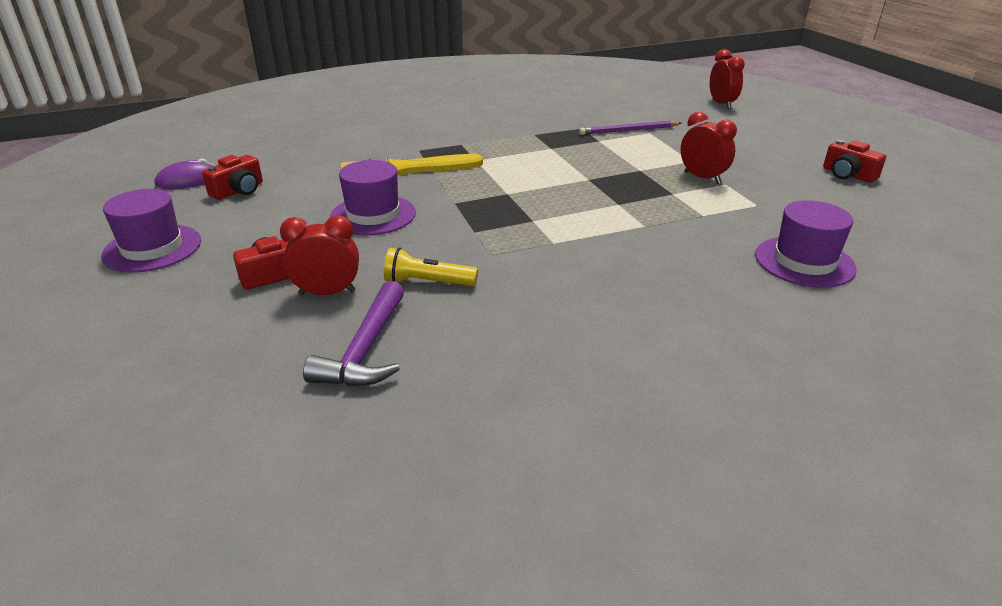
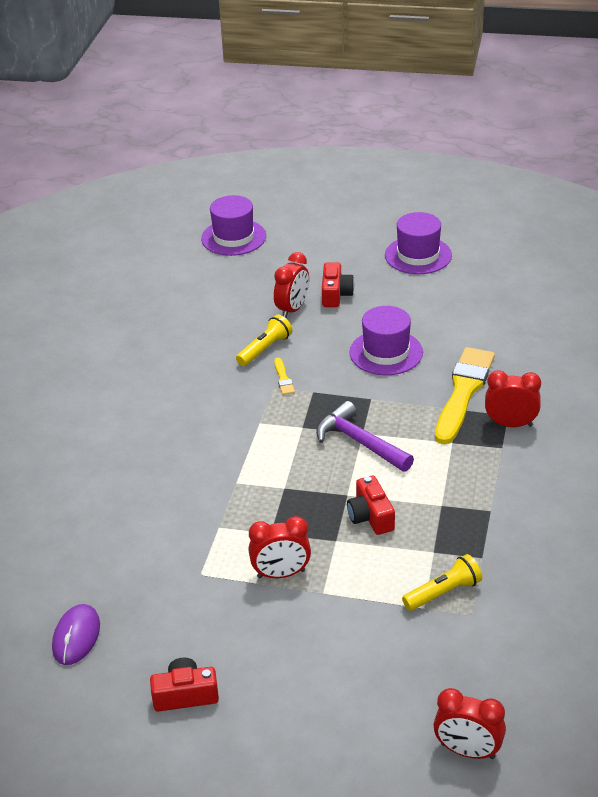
camera: 125 degrees right, 5 degrees up
(189, 180) = (533, 280): purple mouse -> purple mouse (76, 636)
(239, 190) = (490, 300): red camera -> red camera (370, 516)
(366, 350) = (220, 309): purple hammer -> purple hammer (360, 442)
(429, 147) = (510, 424): none -> red clock
(470, 253) = (283, 379): none -> yellow brush
(628, 130) = (443, 592): purple pencil -> yellow flashlight
(804, 262) = (105, 535): purple hat -> purple hat (233, 237)

